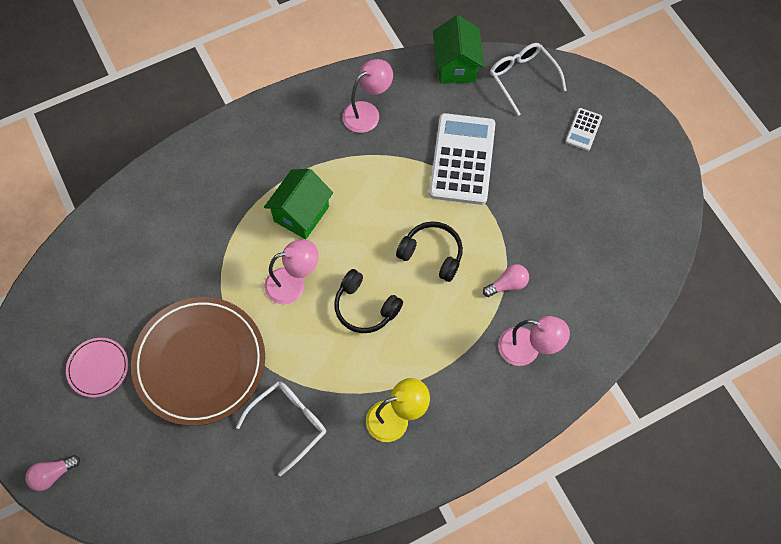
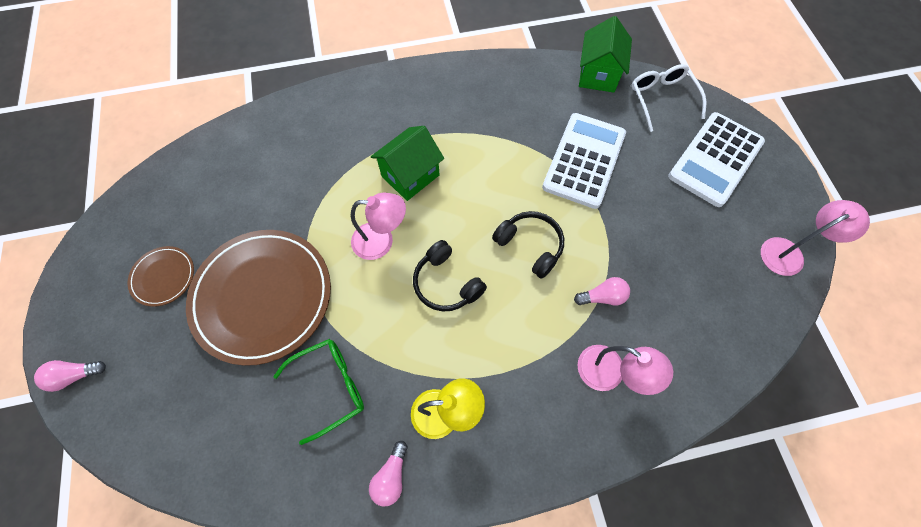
camera: 15 degrees right, 0 degrees up
(98, 368) = (163, 277): pink plate -> brown plate
(289, 423) = (330, 387): white glasses -> green glasses
(365, 480) = (391, 476): none -> pink light bulb
(367, 112) = (501, 98): pink lamp -> pink lamp (789, 253)
(583, 129) = (715, 159): white calculator -> white calculator, size x2.19

